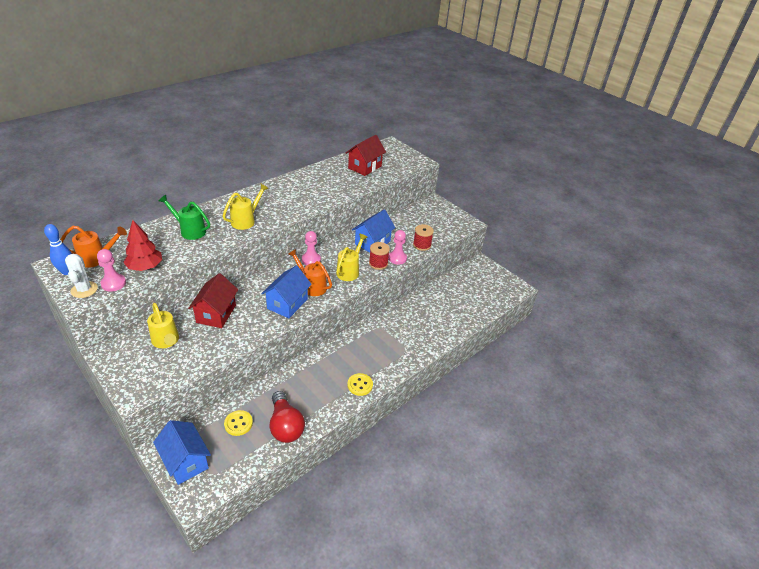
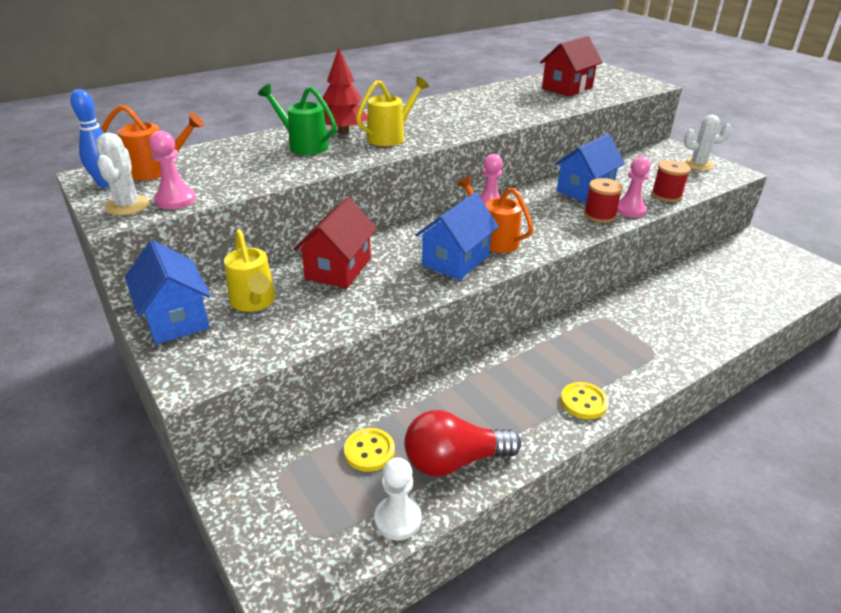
camera: 10 degrees right, 5 degrees down
(145, 267) = (229, 183): red tree -> red tree (343, 131)
(185, 461) = (271, 510): blue house -> blue house (175, 318)
(254, 461) = (398, 519): none -> white pawn
(285, 425) = (454, 460): red light bulb -> red light bulb turned 90 degrees clockwise
(349, 271) = (553, 223): yellow watering can -> none
(447, 217) = (698, 164): none -> white cactus

